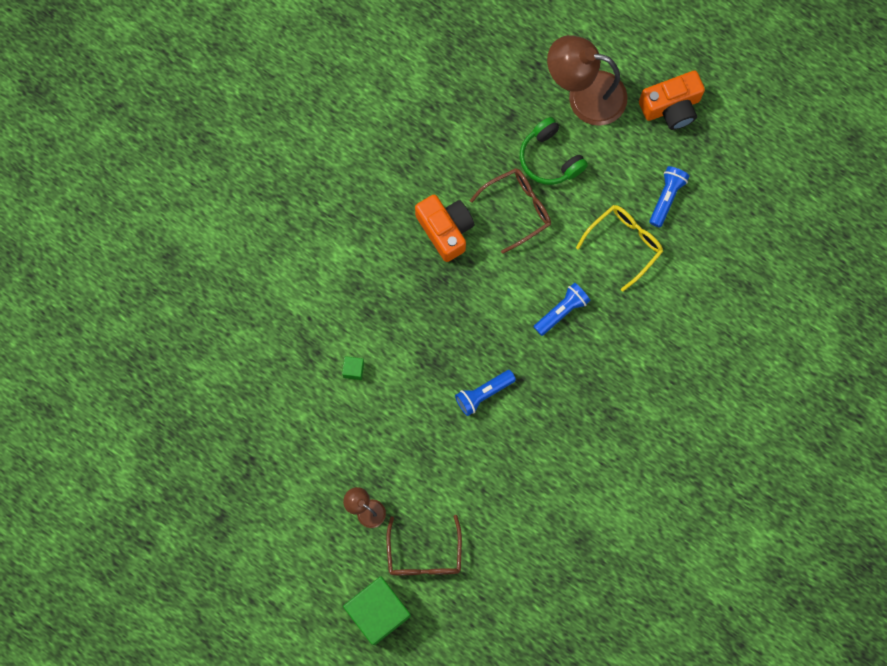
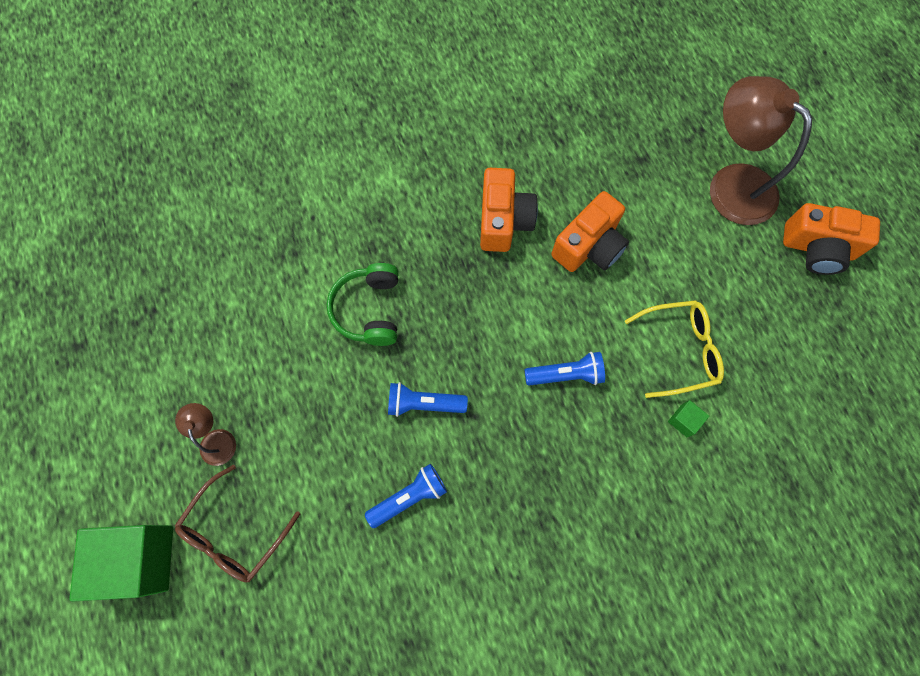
camera: 35 degrees right, 5 degrees down
(353, 370) = (315, 292): green cube -> green cube (684, 420)
(517, 209) = (589, 246): brown glasses -> orange camera
(550, 158) = (655, 220): green headphones -> green headphones (369, 310)
(666, 197) = (756, 333): blue flashlight -> blue flashlight (409, 497)

